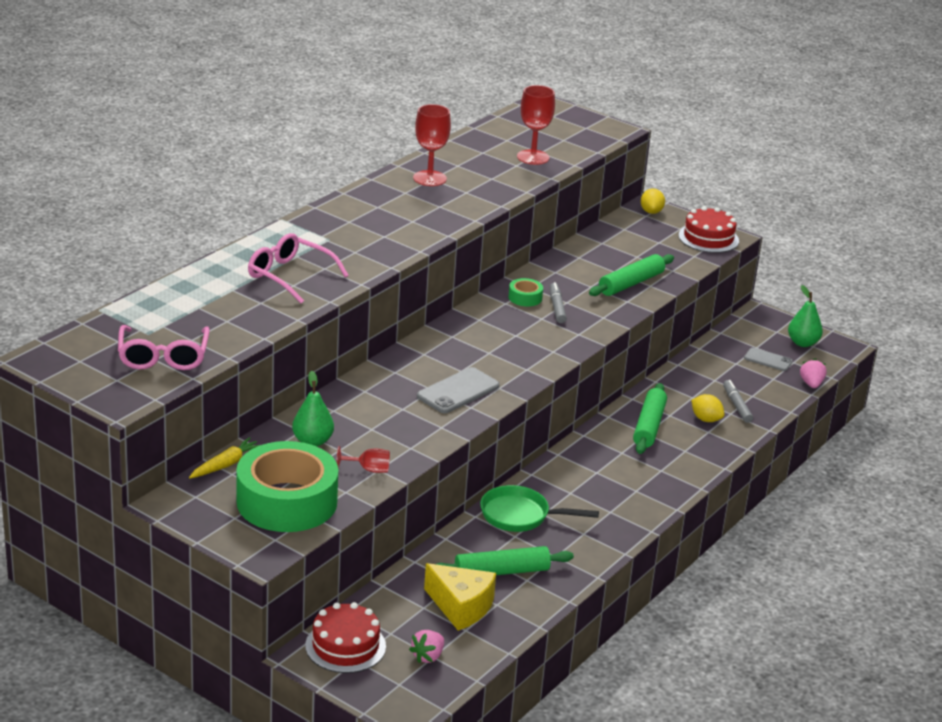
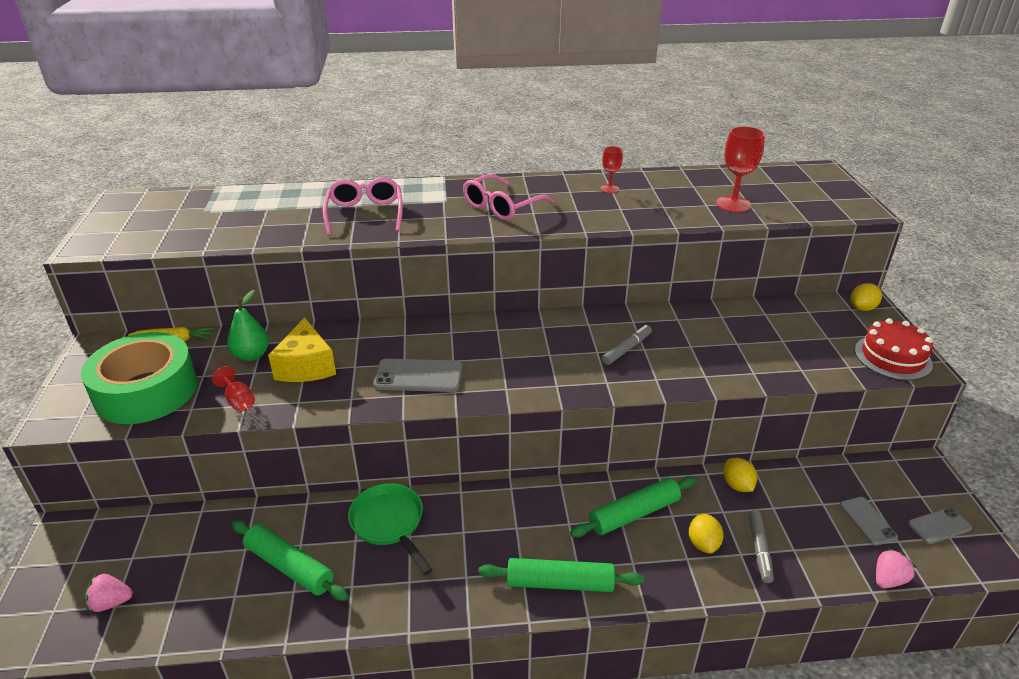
camera: 50 degrees right, 5 degrees up
(163, 357) = (174, 230): pink glasses -> pink glasses (502, 207)
(345, 646) = (91, 543): red cake -> none
(429, 178) = (609, 189): red goblet -> red goblet, size x0.58
(461, 607) = (209, 575): yellow cheese -> yellow cheese (306, 366)
(525, 298) = (612, 328): green tape -> none
(631, 283) = (735, 362): green rolling pin -> green rolling pin (559, 583)
(680, 378) = (737, 485): none -> yellow lemon
(736, 405) = (759, 549): grey marker -> grey marker turned 150 degrees clockwise
(802, 343) = (939, 526): green pear -> grey phone

